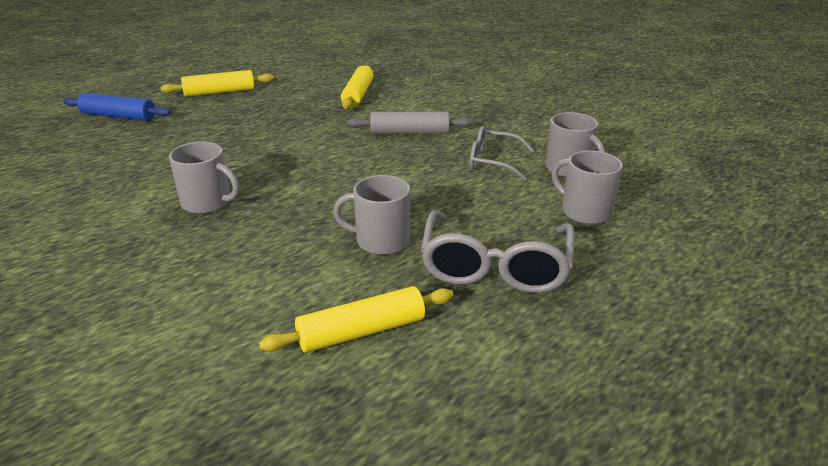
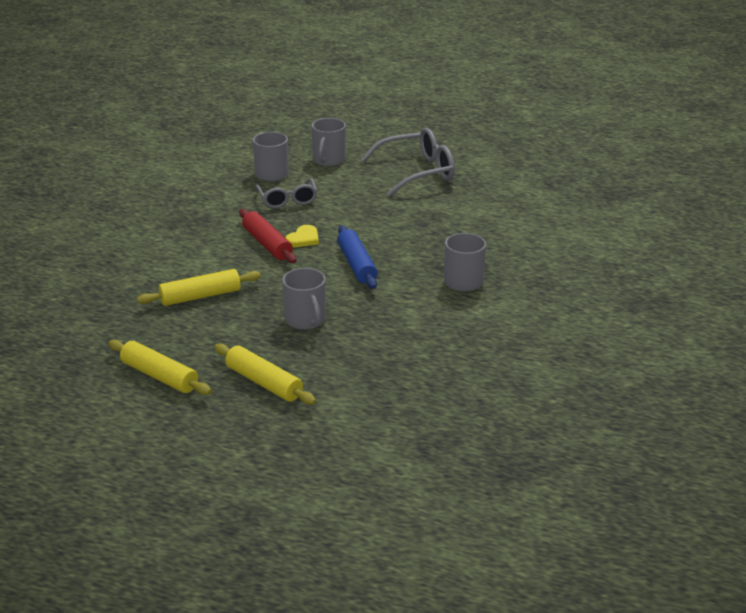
camera: 120 degrees left, 0 degrees up
(119, 116) = (382, 412): blue rolling pin -> blue rolling pin (357, 264)
(361, 331) = (509, 189): yellow rolling pin -> yellow rolling pin (159, 376)
(381, 241) = (431, 208): grey mug -> grey mug (305, 320)
(399, 149) = (303, 239): none -> yellow heart
(409, 132) = (267, 244): grey rolling pin -> red rolling pin

